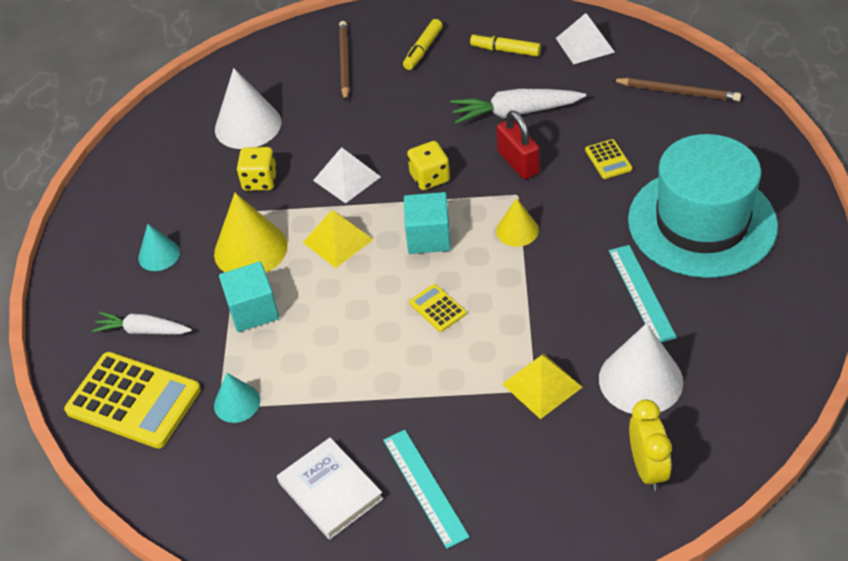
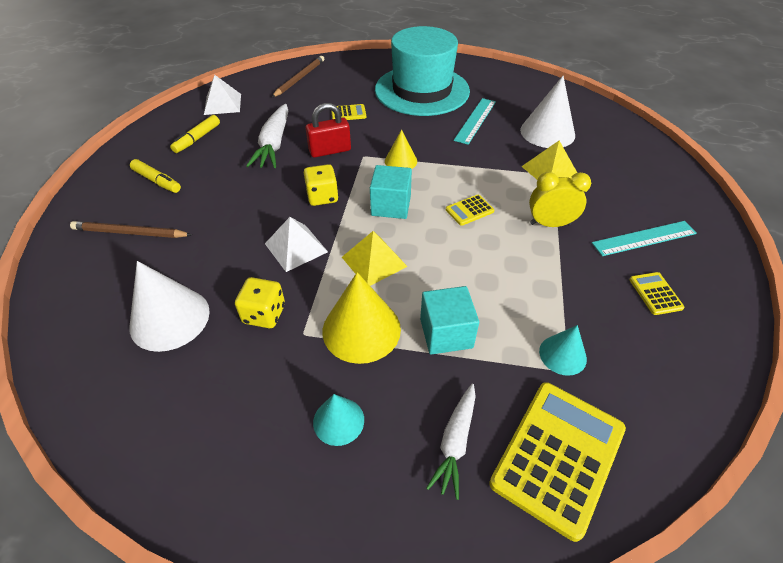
camera: 85 degrees left, 0 degrees up
(330, 490) = (655, 293): white book -> yellow calculator
(641, 293) = (475, 120): turquoise ruler -> turquoise ruler turned 60 degrees counterclockwise
(647, 468) = (616, 141): yellow clock -> yellow clock (550, 224)

